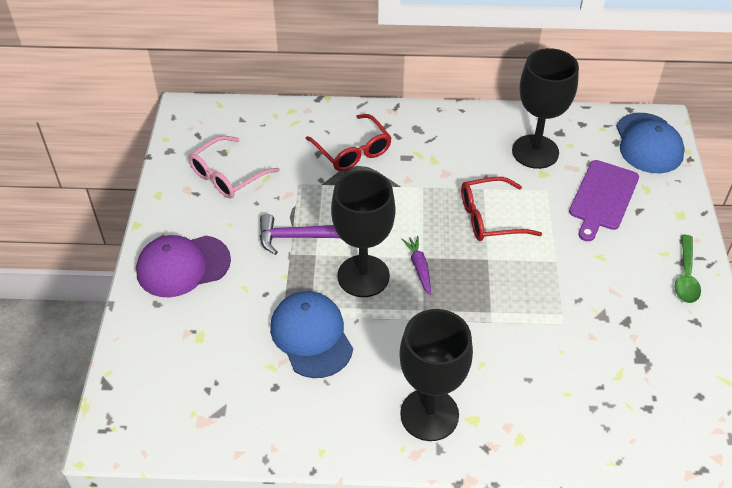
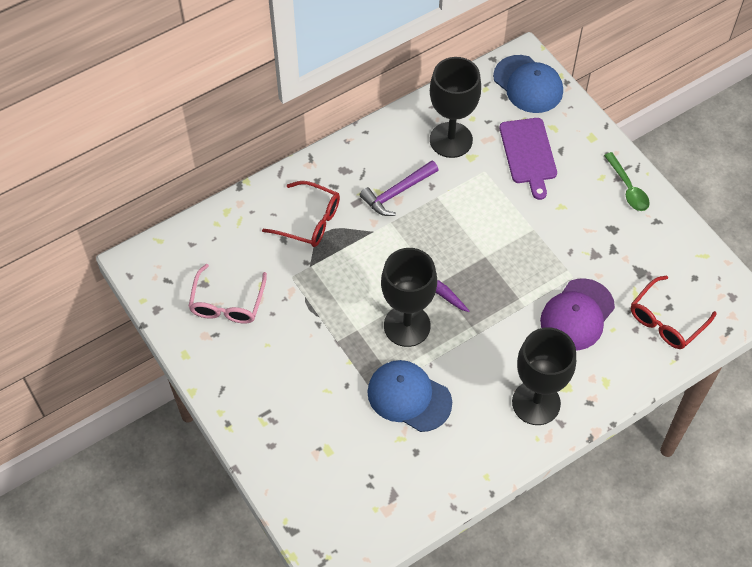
camera: 35 degrees left, 10 degrees up
(183, 266) = (263, 402): purple cap -> purple cap (577, 315)
(299, 237) = (331, 323): purple hammer -> purple hammer (397, 193)
(490, 218) = (460, 220): red glasses -> red glasses (666, 320)

